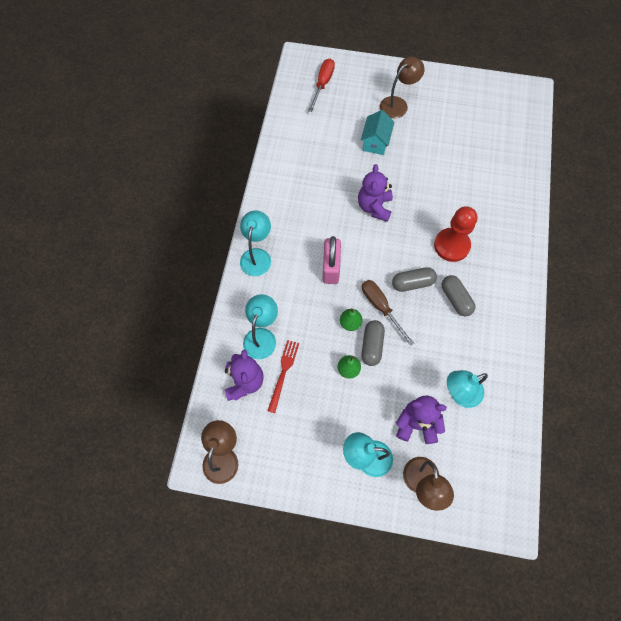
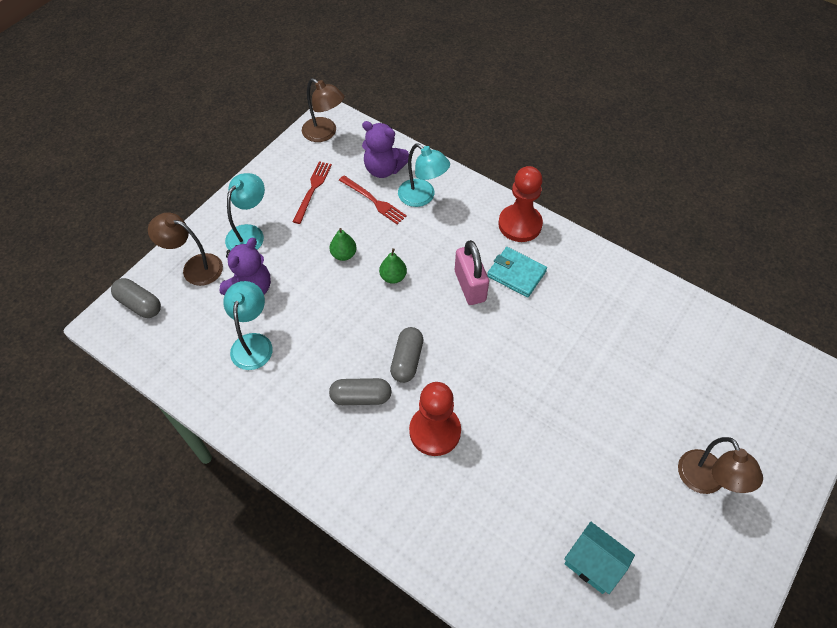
camera: 115 degrees right, 10 degrees down
(257, 256) = (520, 224): turquoise lamp -> red pawn
(295, 430) = (312, 190): none -> red fork
(304, 242) = (516, 274): none -> turquoise wallet
(323, 84) = (773, 394): red screwdriver -> none
(331, 268) = (470, 286): pink padlock -> pink padlock turned 45 degrees clockwise
(372, 346) = (356, 286): grey capsule -> grey capsule (139, 304)
(374, 207) = (534, 367): purple teddy bear -> none
(375, 142) = (641, 416): turquoise house -> turquoise house (593, 564)
(381, 307) = (394, 314): brown screwdriver -> none

